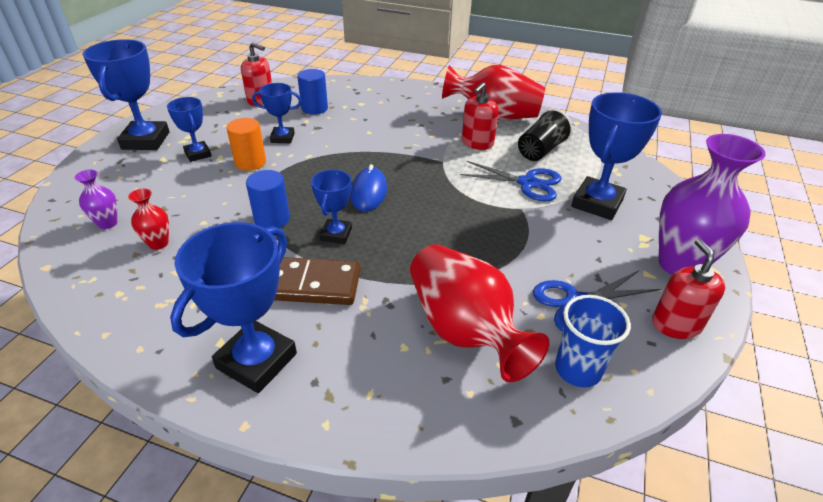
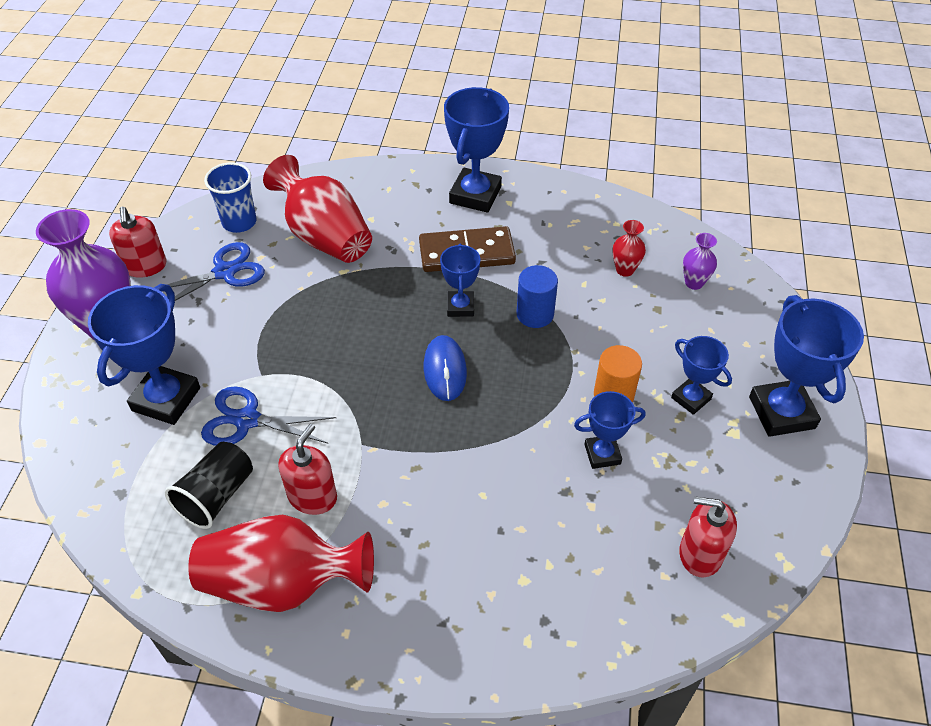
camera: 170 degrees right, 10 degrees up
(314, 108) = (595, 545): blue cylinder -> none

